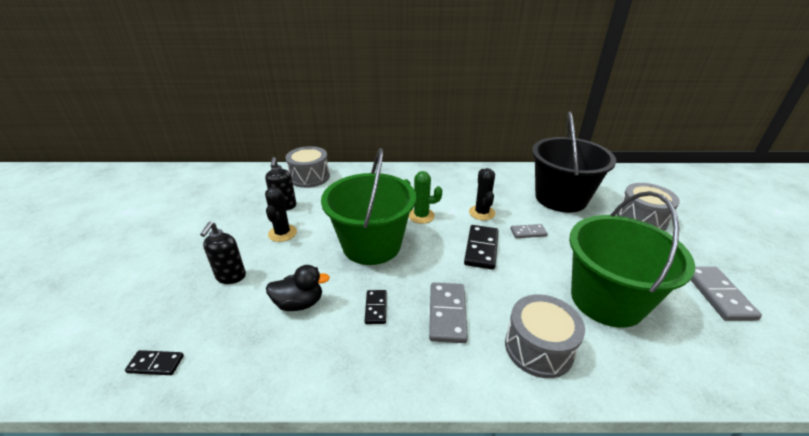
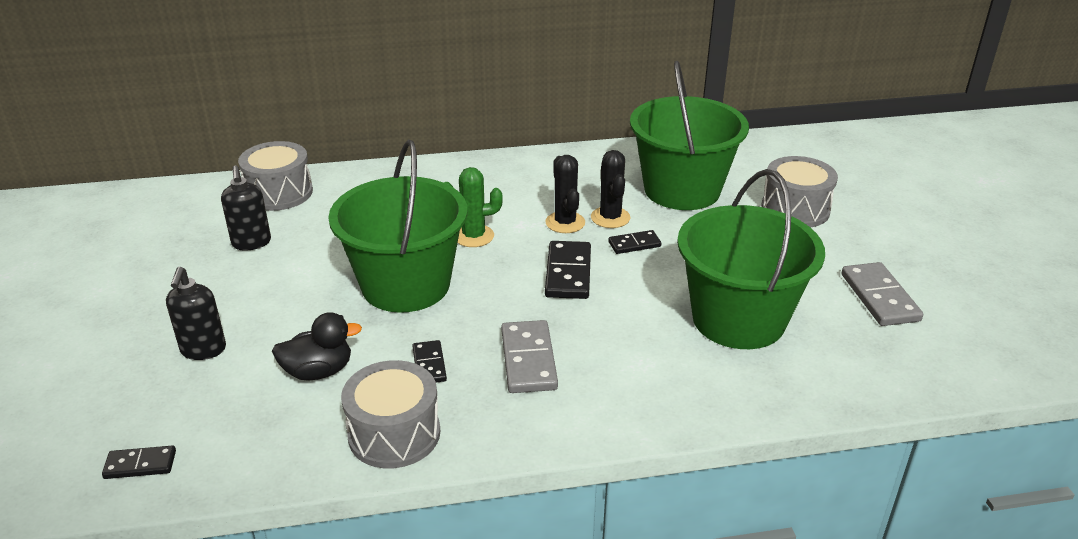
camera: 10 degrees left, 0 degrees up
(282, 233) = (262, 283): black cactus -> black cactus (610, 218)
(528, 232) = (634, 244): grey domino -> black domino
(538, 348) = (649, 384): grey drum -> grey drum (394, 434)
(561, 198) = (682, 190): black bucket -> green bucket

